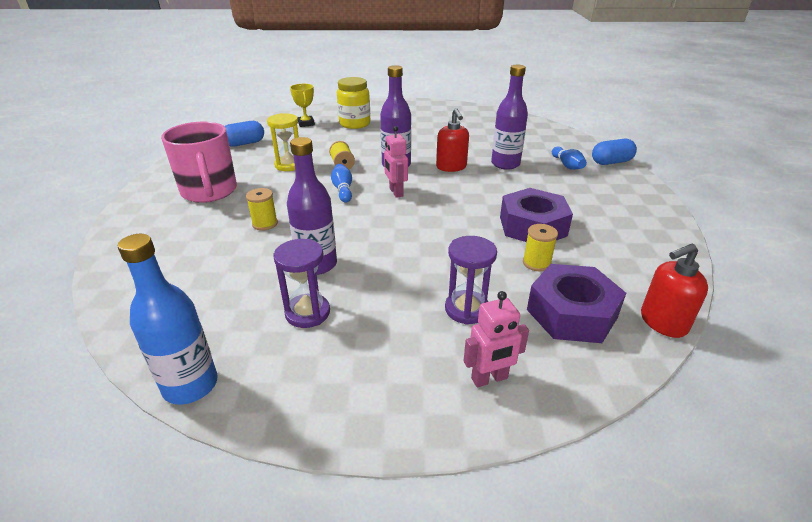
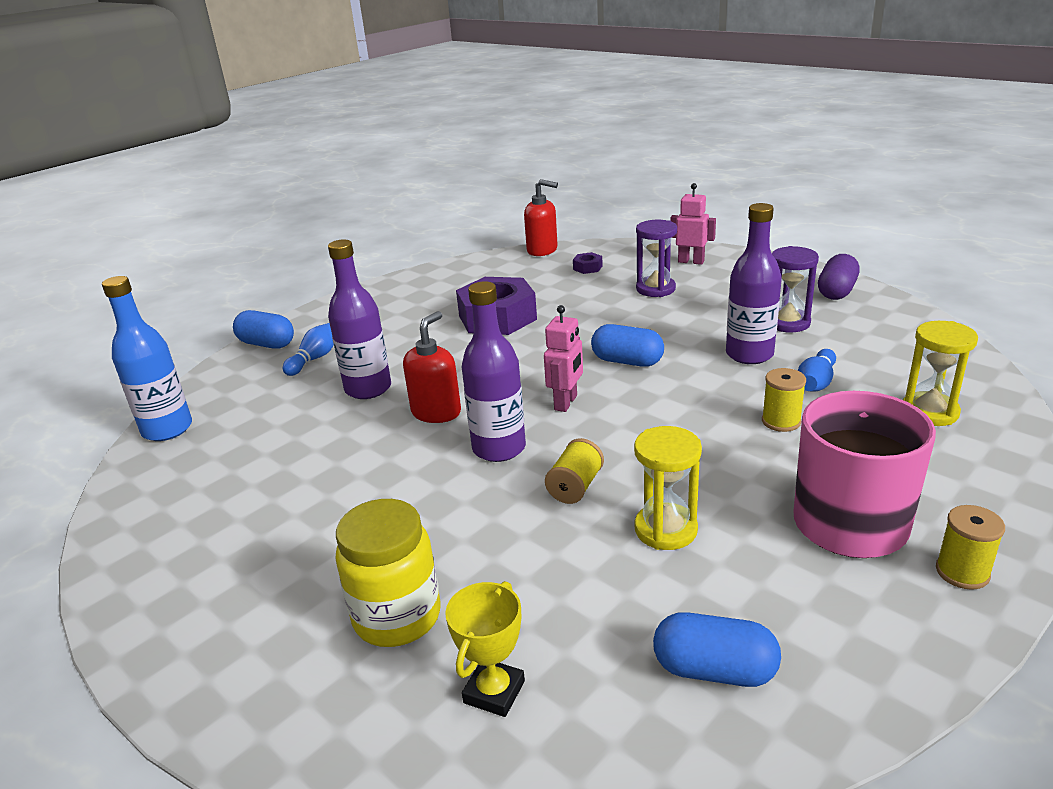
camera: 135 degrees left, 5 degrees down
(168, 263) = (929, 412): none -> yellow hourglass
(190, 385) = (906, 311): blue bottle -> blue bottle (167, 429)
(280, 391) = (836, 291): none -> purple capsule
(343, 190) = (629, 434): blue bowling pin -> blue bowling pin (816, 383)
(395, 227) = (627, 361): none -> blue capsule
(536, 263) = (552, 295): yellow spool -> yellow spool (962, 572)
(571, 313) = (587, 268): purple nut -> purple nut, size x0.41

